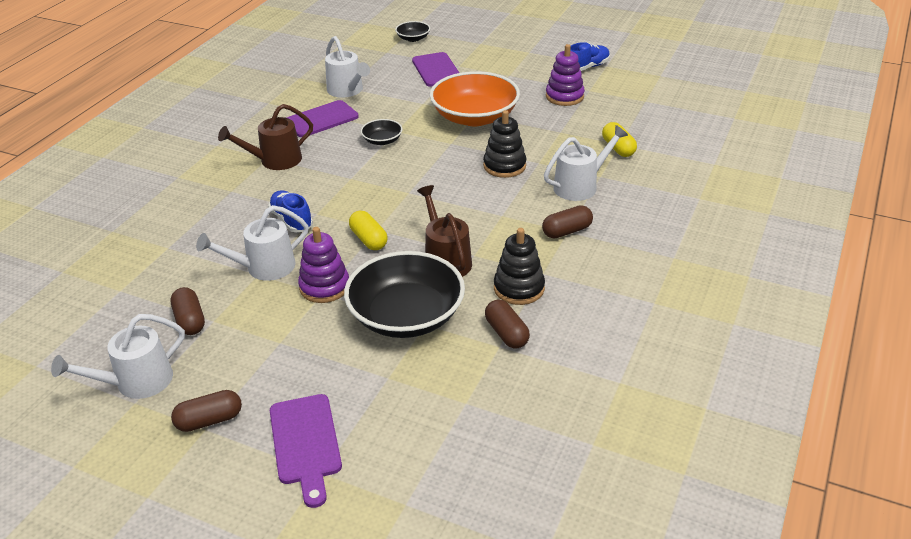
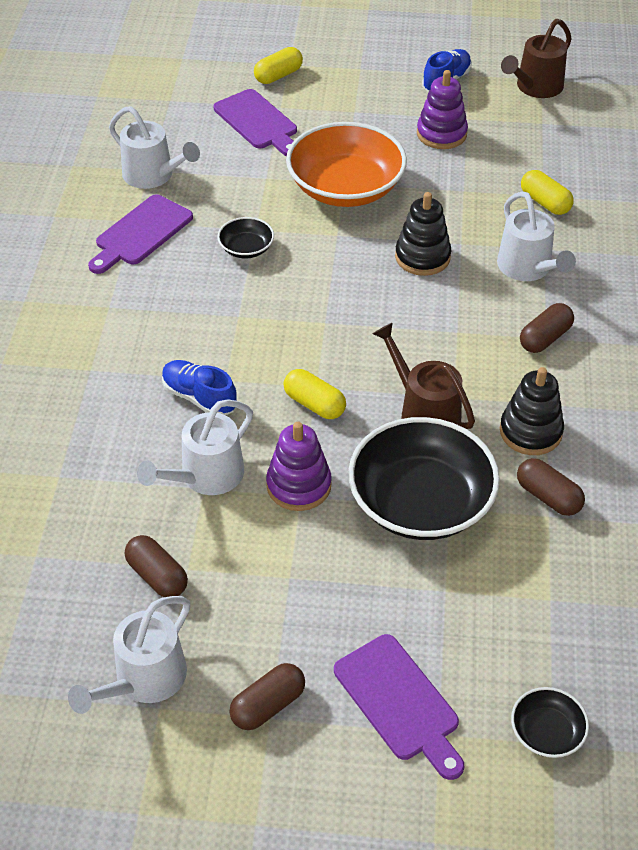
camera: 20 degrees left, 10 degrees up
(275, 161) = (121, 309): brown watering can -> brown watering can (535, 87)
(413, 38) = (194, 71): black bowl -> black bowl (546, 732)
(469, 48) = (278, 76): none -> yellow capsule
(580, 186) = (528, 268): white watering can -> white watering can turned 120 degrees clockwise

